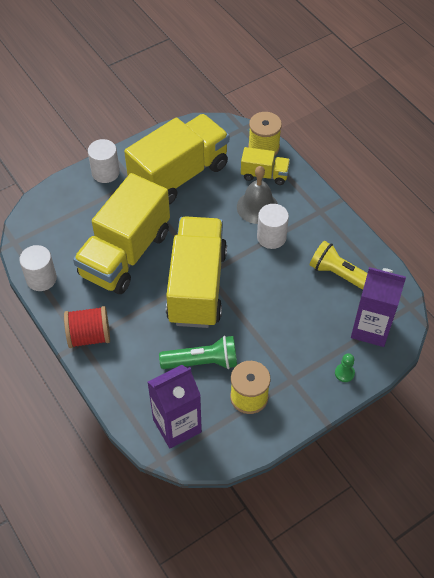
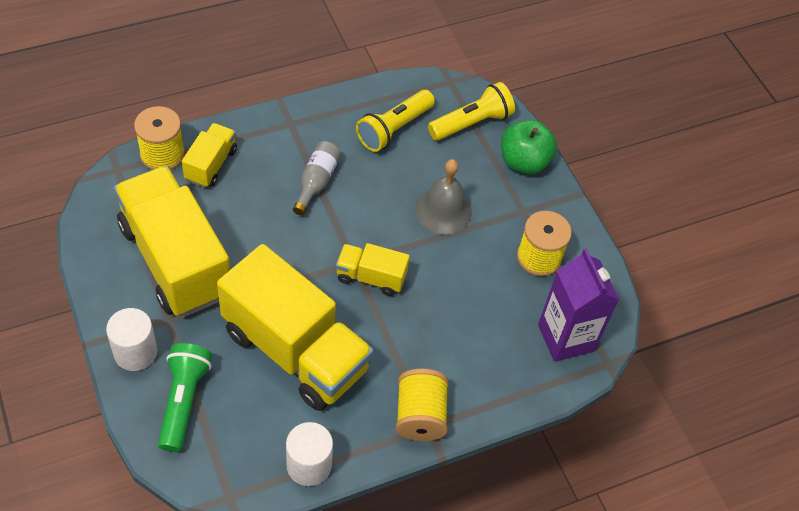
camera: 85 degrees left, 0 degrees up
(89, 336) = (420, 415): red spool -> yellow spool
(197, 286) = (371, 277): yellow truck -> yellow truck, size x0.47
(202, 362) = (483, 294): green flashlight -> green flashlight (183, 401)
(257, 207) = (263, 185): grey bell -> grey bell (443, 211)
(271, 237) = (316, 182): white cylinder -> grey bottle
(344, 373) = (524, 162): green pawn -> green apple
(370, 328) = (471, 123): purple carton -> yellow flashlight

